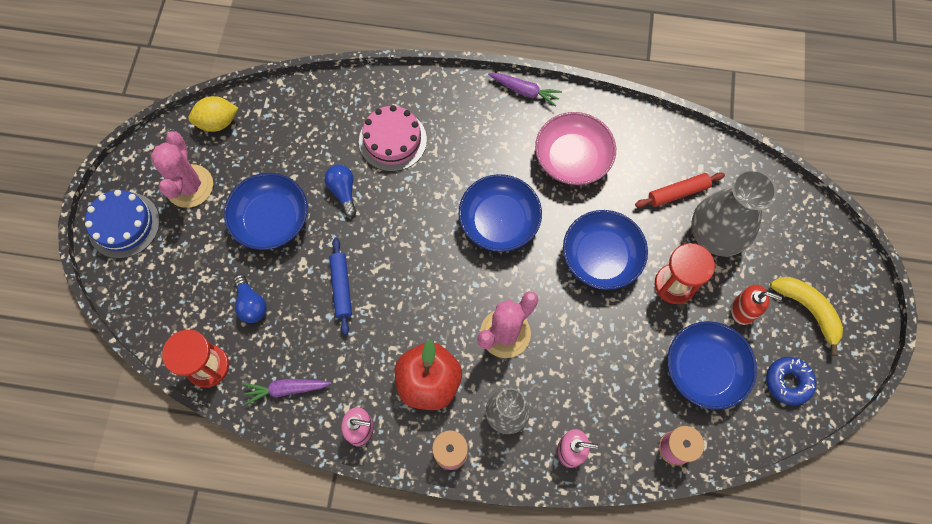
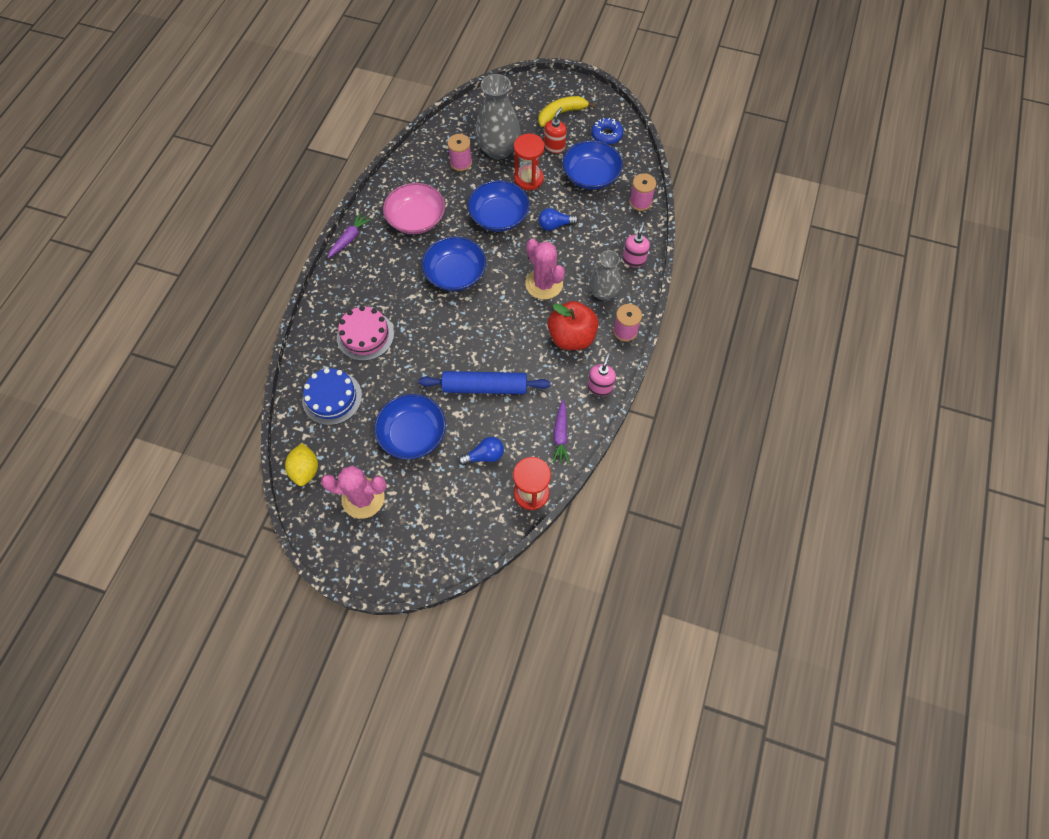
camera: 80 degrees left, 5 degrees down
(124, 225) = (386, 557): blue cake -> blue cake (332, 398)
(341, 287) = (485, 387): blue rolling pin -> blue rolling pin, size x1.60
(343, 191) = (401, 377): blue light bulb -> blue light bulb (555, 225)
(678, 192) = (461, 163): red rolling pin -> pink spool

